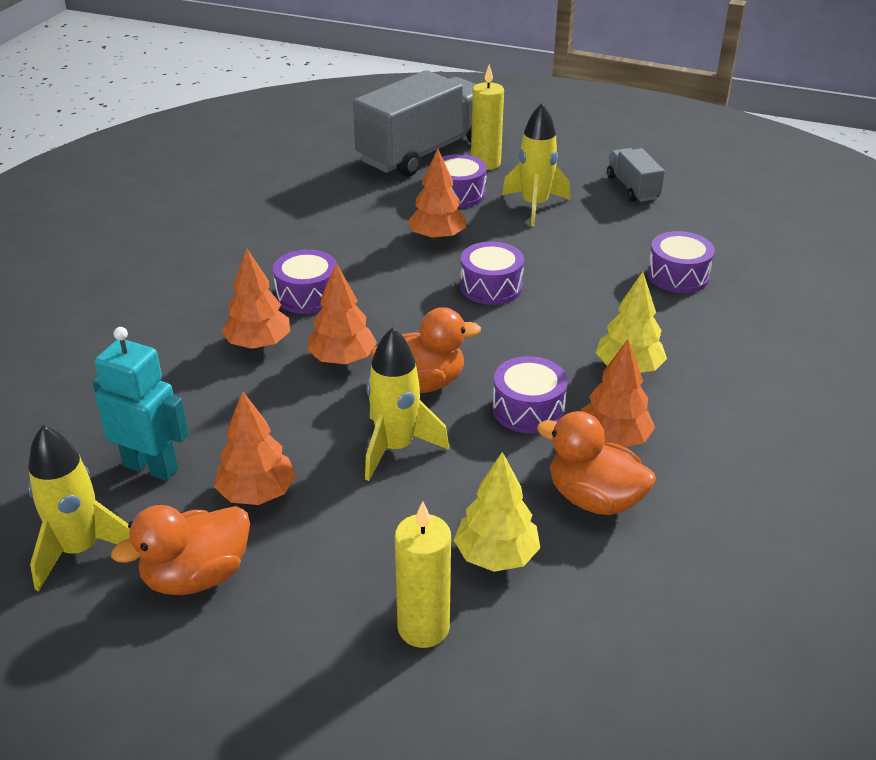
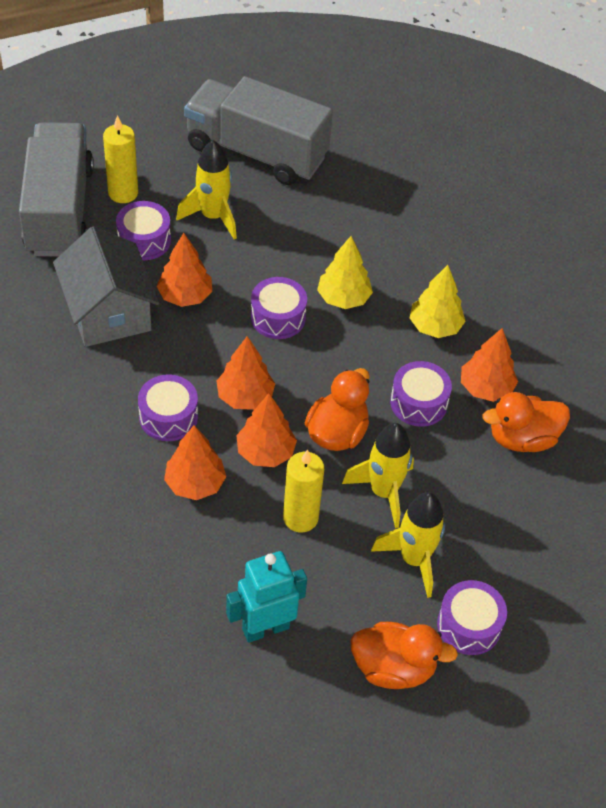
camera: 50 degrees left, 15 degrees up
(80, 550) = (308, 714): yellow rocket -> yellow rocket (414, 559)
(196, 576) = (393, 668): orange duck -> orange duck turned 90 degrees counterclockwise
(257, 493) = (351, 590): orange tree -> orange tree (245, 397)
(366, 217) = (108, 311): none -> grey house
(423, 627) = (538, 590): yellow candle -> yellow candle (300, 518)
(496, 556) = (519, 517): yellow tree -> yellow tree (343, 298)
(632, 188) = (256, 152): grey truck -> grey truck, size x2.10
(678, 276) = (377, 223): purple drum -> purple drum (469, 625)

